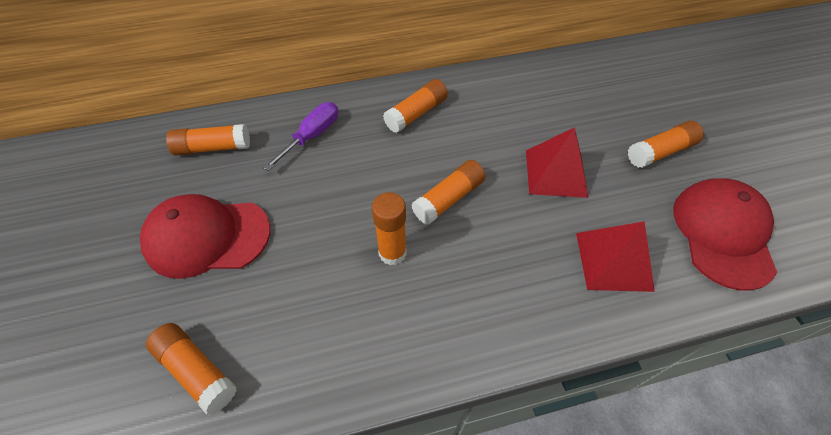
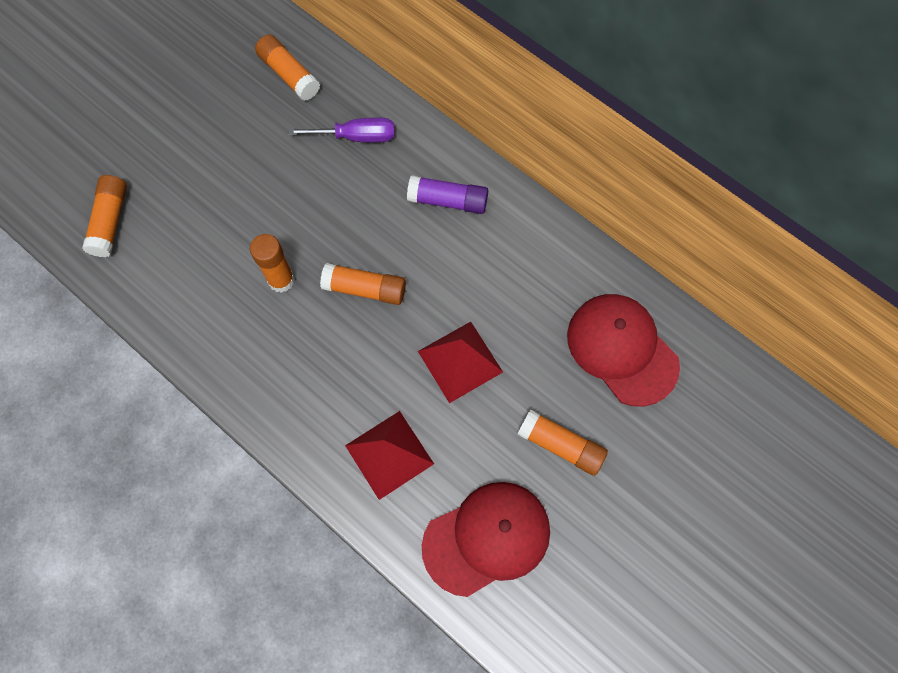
camera: 55 degrees right, 15 degrees up
(207, 237) = (207, 142): red cap -> red cap (622, 349)
(416, 113) = (448, 201): orange glue stick -> purple glue stick

